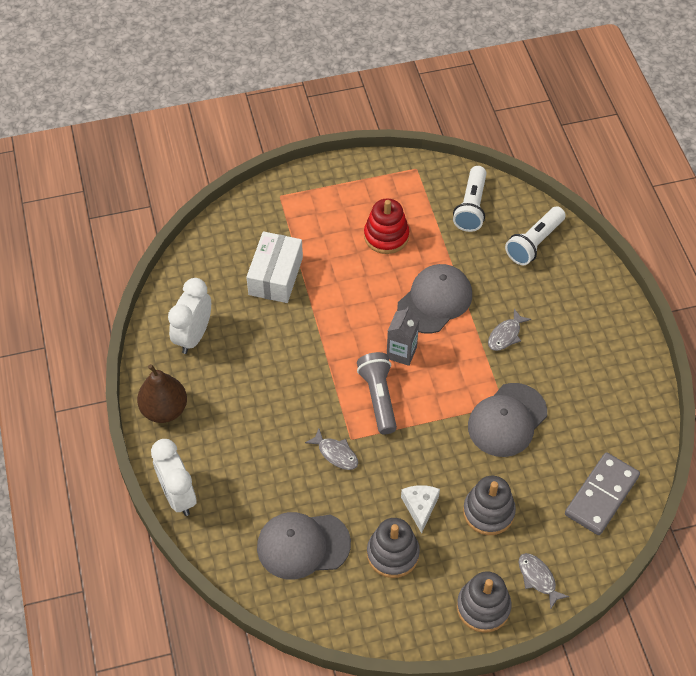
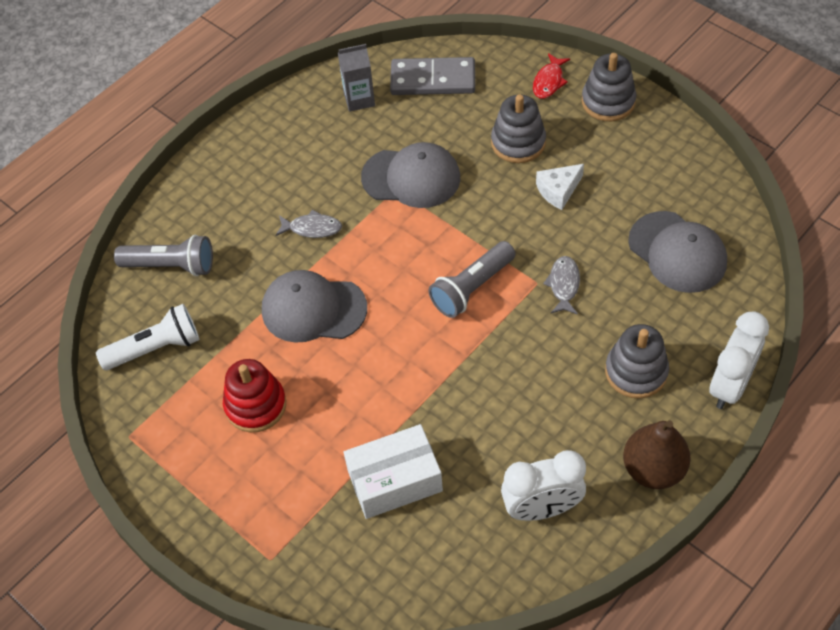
camera: 120 degrees left, 0 degrees up
(393, 554) = (621, 184): grey stacking toy -> grey stacking toy (636, 371)
(401, 352) = (402, 300): grey carton -> grey carton (359, 99)
(534, 243) = (171, 265): white flashlight -> grey flashlight
(538, 578) = (549, 81): grey fish -> red fish

